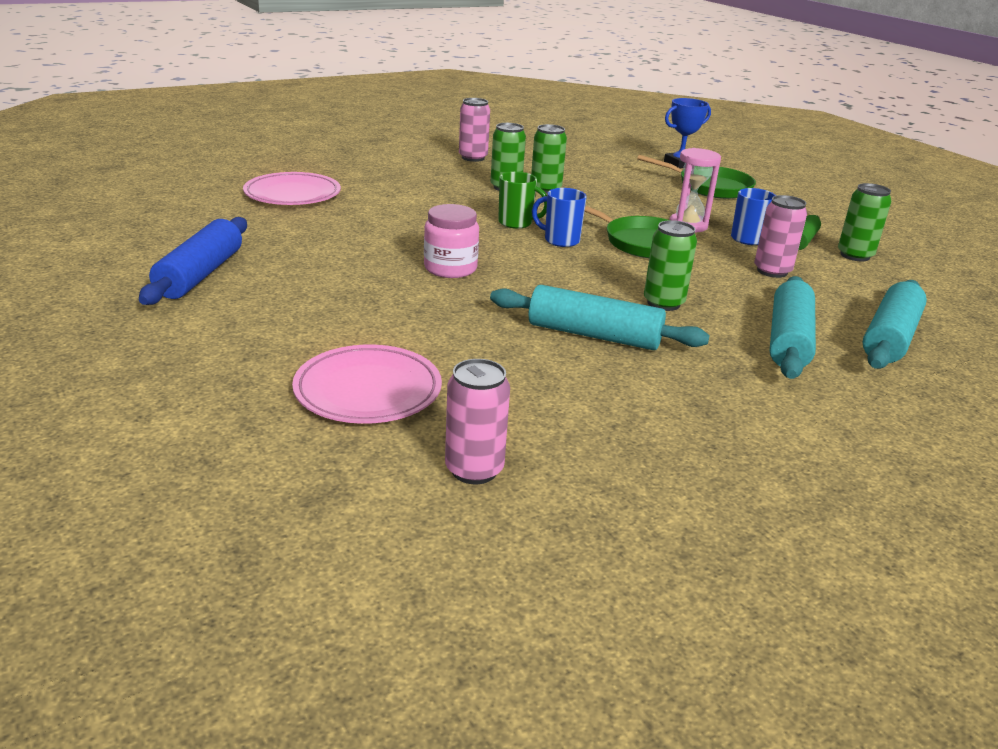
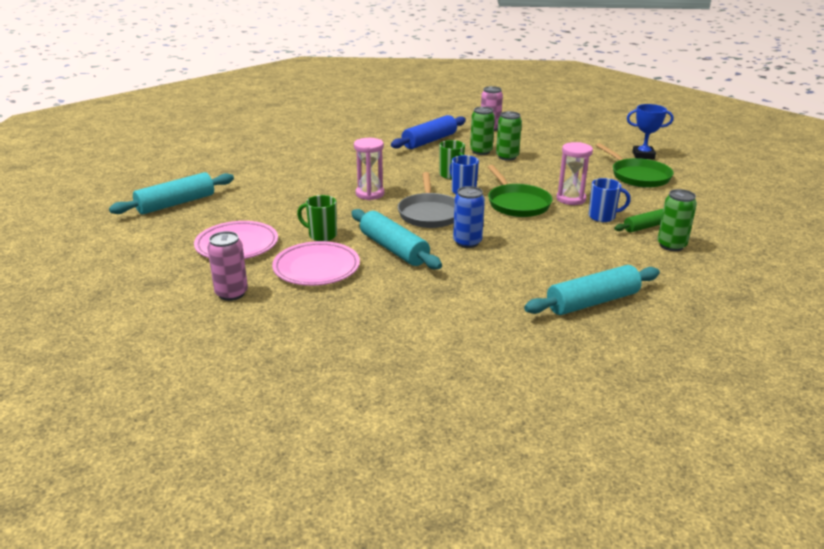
camera: 35 degrees right, 0 degrees up
(200, 274) = (240, 170): blue rolling pin -> blue rolling pin (429, 141)
(292, 194) = (345, 135): pink plate -> pink plate (316, 268)
(450, 268) = (370, 194): pink jar -> pink hourglass
(472, 342) = (321, 235): none -> green mug
(565, 277) = (429, 213): none -> grey pan
(663, 303) = (467, 242): green can -> blue can
(772, 271) = (581, 241): pink can -> none
(788, 340) = (513, 284): turquoise rolling pin -> turquoise rolling pin (176, 203)

